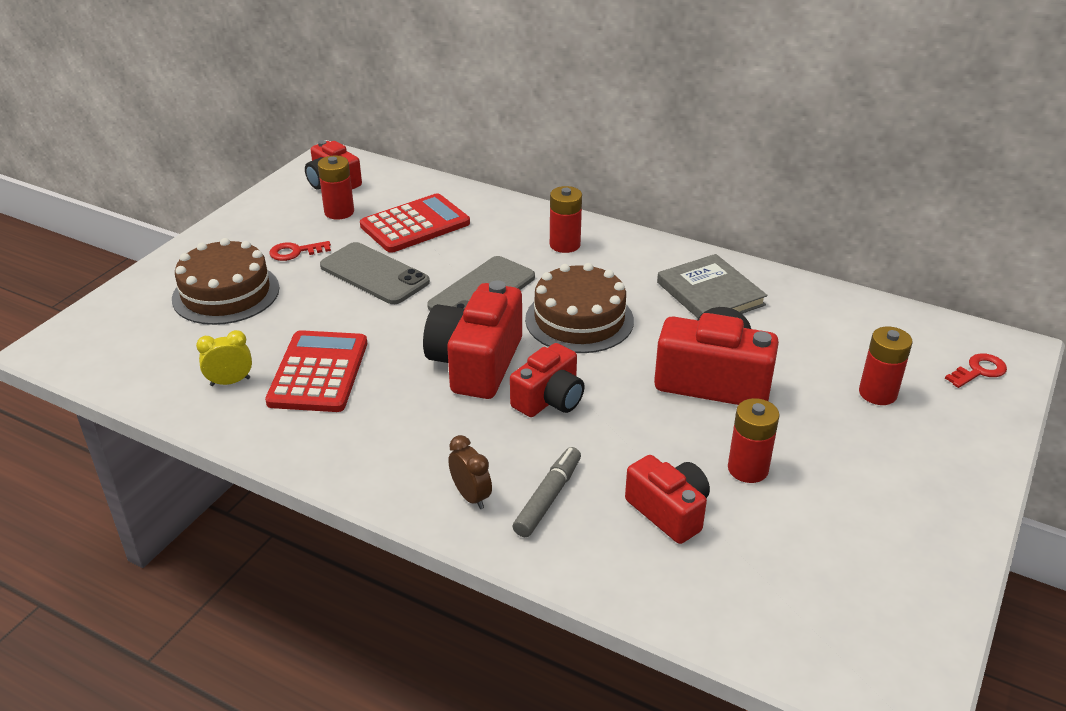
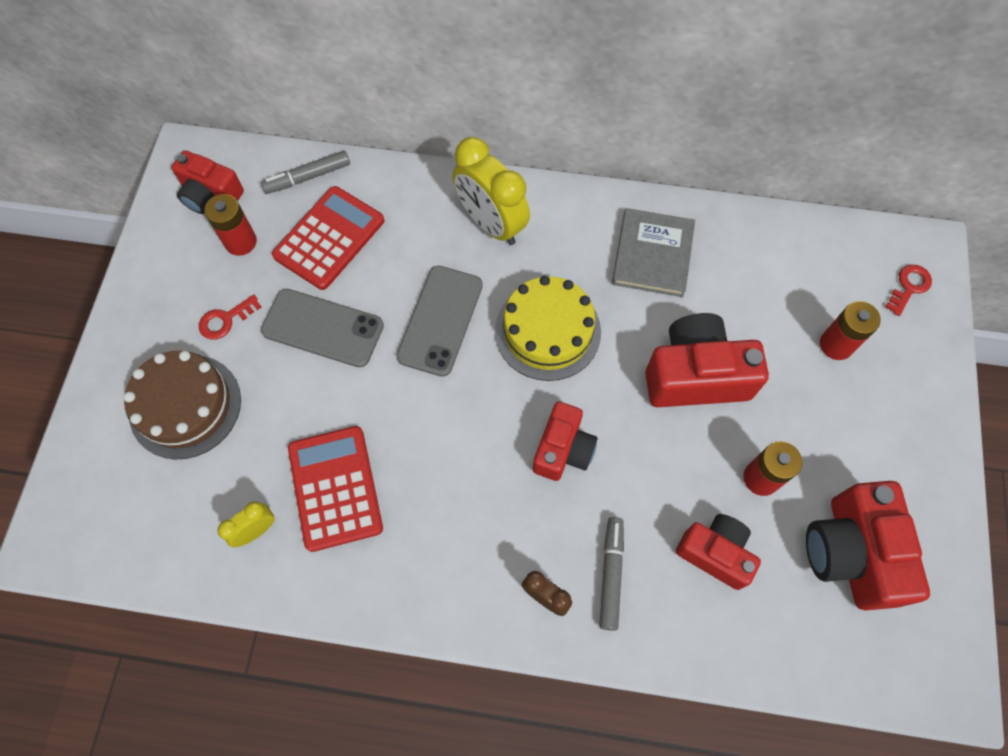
camera: 20 degrees left, 30 degrees up
(420, 188) = (308, 177): none -> grey marker
(476, 363) = (477, 424): red camera -> red camera (851, 552)
(565, 244) = (491, 224): red battery -> yellow clock
(579, 320) = (547, 331): brown cake -> yellow cake
(710, 294) = (652, 255): grey book -> grey book turned 60 degrees clockwise

